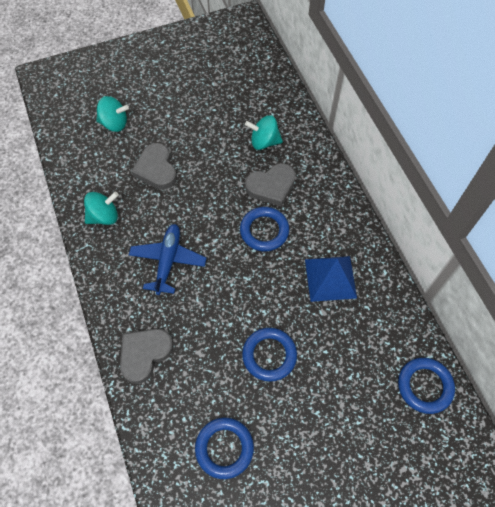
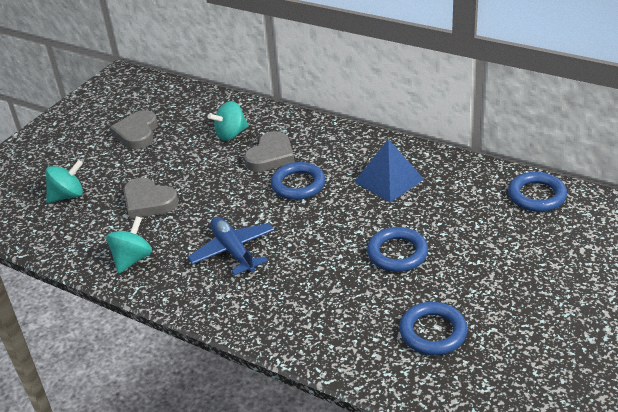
camera: 35 degrees left, 25 degrees down
(144, 354) = (286, 322): grey heart -> grey heart (137, 133)

